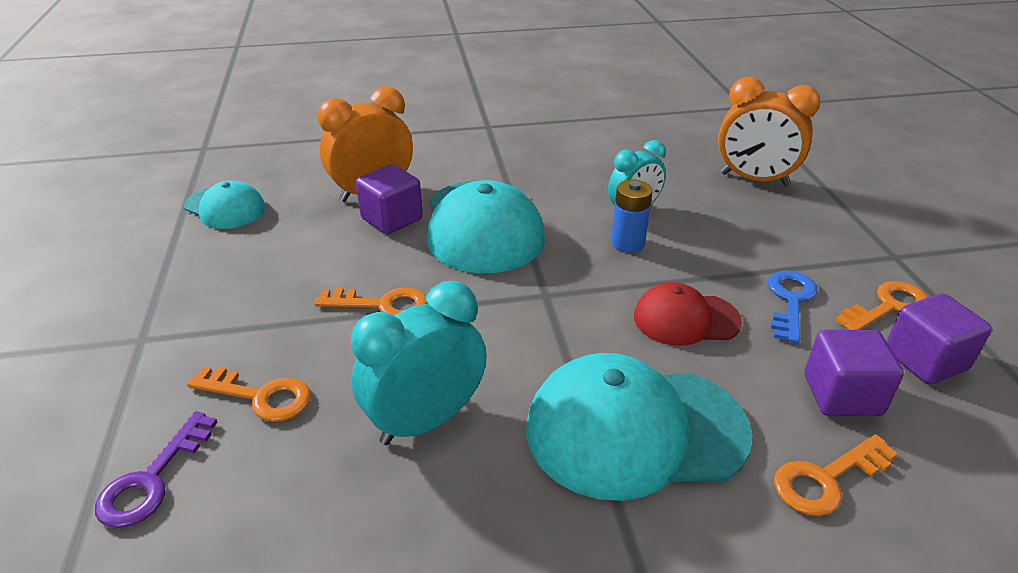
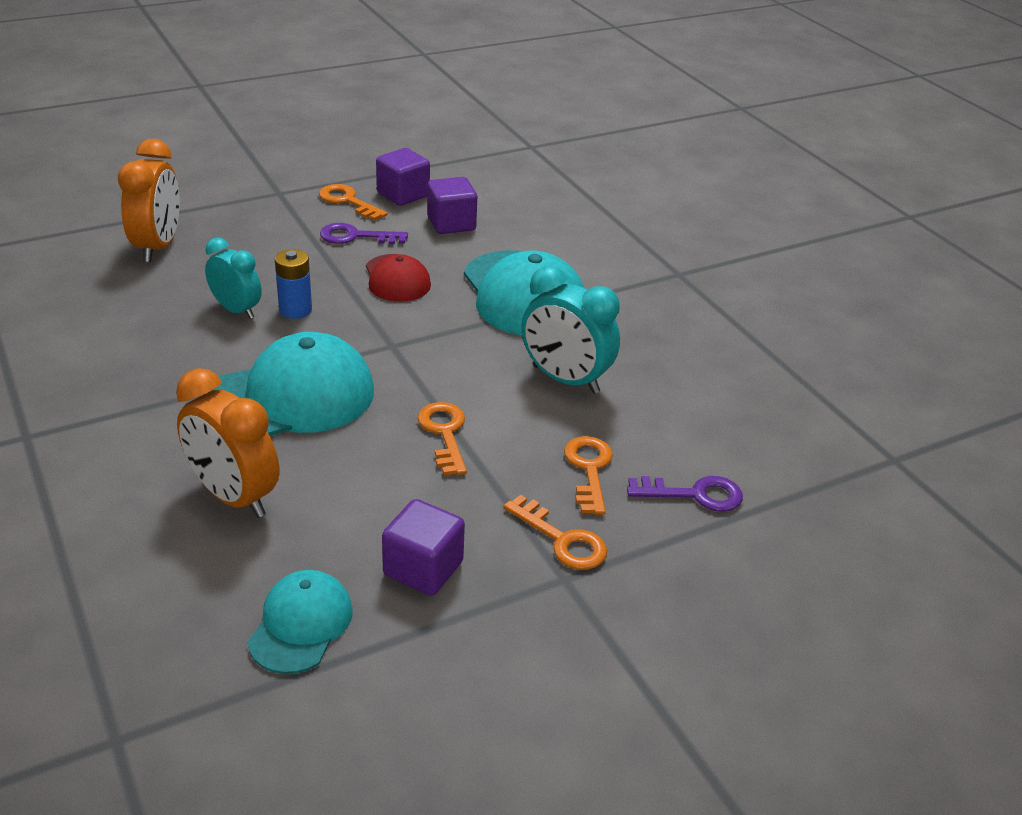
camera: 110 degrees left, 0 degrees up
(392, 219) = (291, 465): purple cube -> purple cube (423, 568)
(790, 301) = (356, 236): blue key -> purple key
(826, 479) = (525, 232): orange key -> orange key (562, 539)

